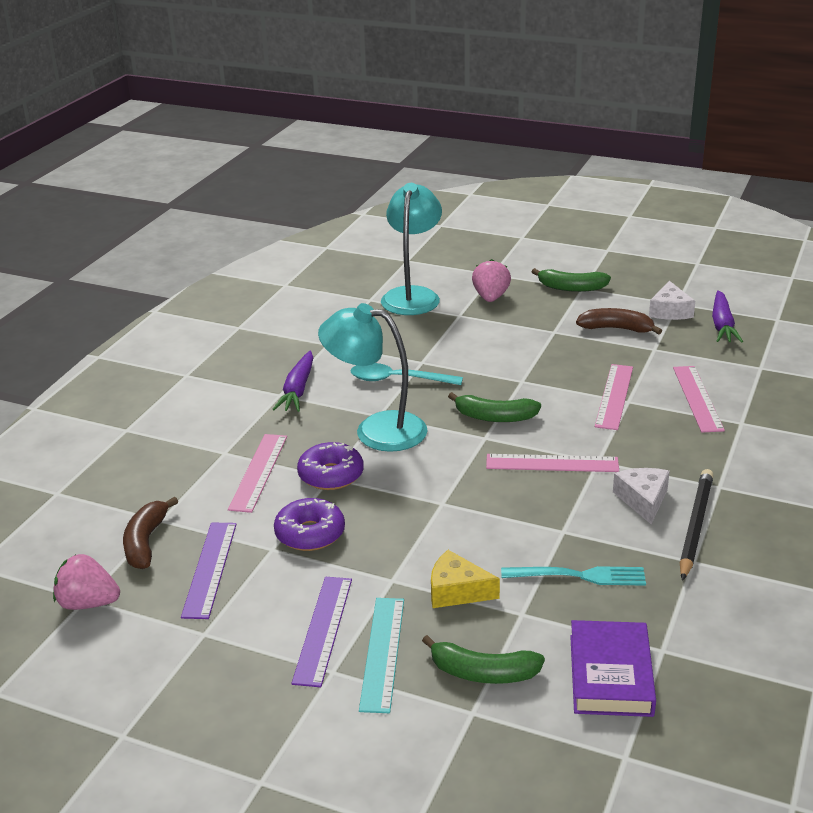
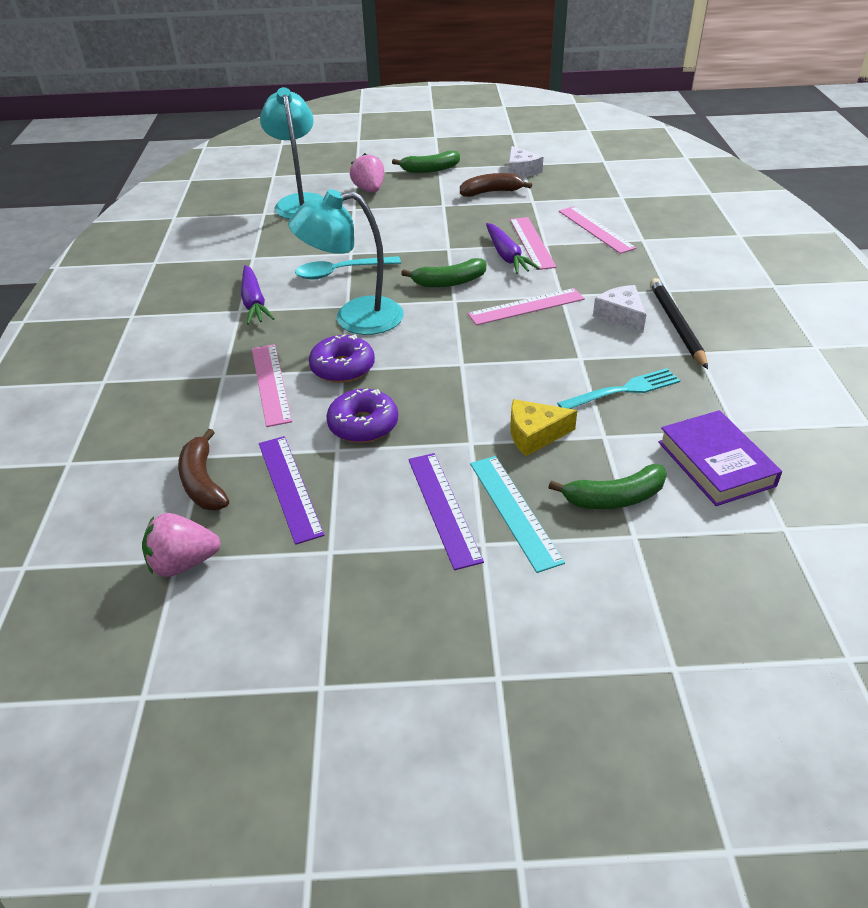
camera: 25 degrees left, 10 degrees up
(722, 325) = (568, 173): purple carrot -> purple carrot (507, 256)

